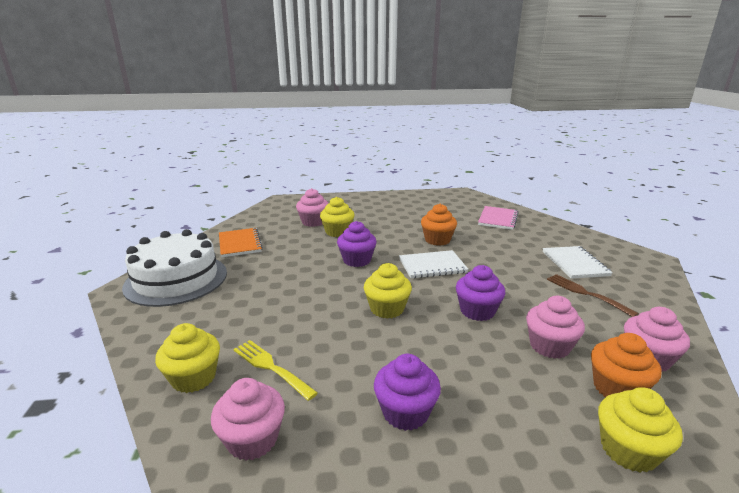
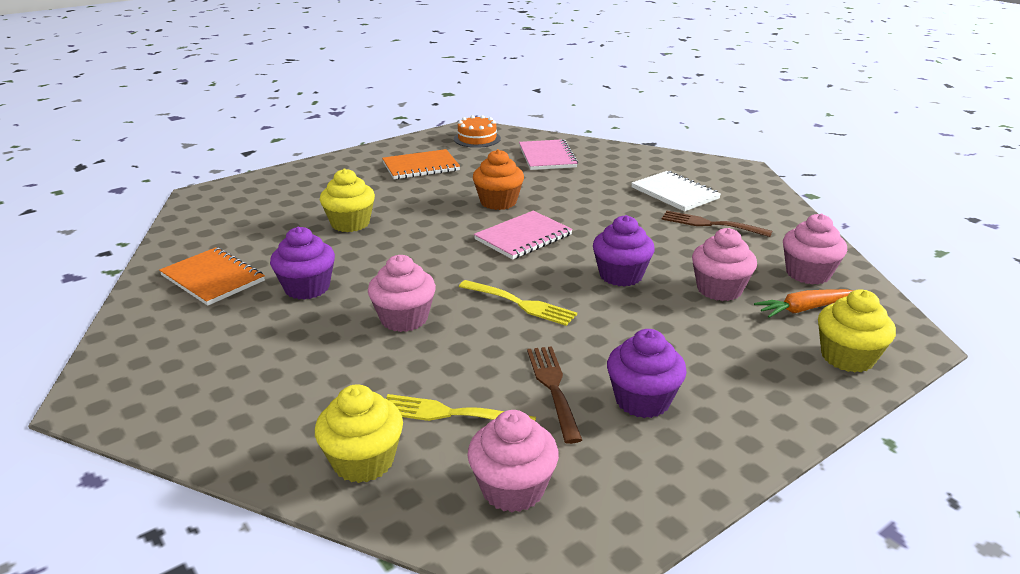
camera: 30 degrees left, 5 degrees up
(176, 279) = (170, 357): white cake -> none
(313, 222) = (296, 218): pink cupcake -> pink cupcake (404, 319)
(351, 377) = (554, 388): none -> brown fork
(357, 260) = (420, 255): purple cupcake -> purple cupcake (307, 288)
(387, 309) = (519, 304): yellow cupcake -> yellow fork
(410, 209) = (421, 167): none -> orange notebook
(432, 266) = (523, 237): white notebook -> pink notebook
(461, 199) = (477, 139): none -> orange cake
(616, 388) = (803, 309): orange cupcake -> orange carrot

